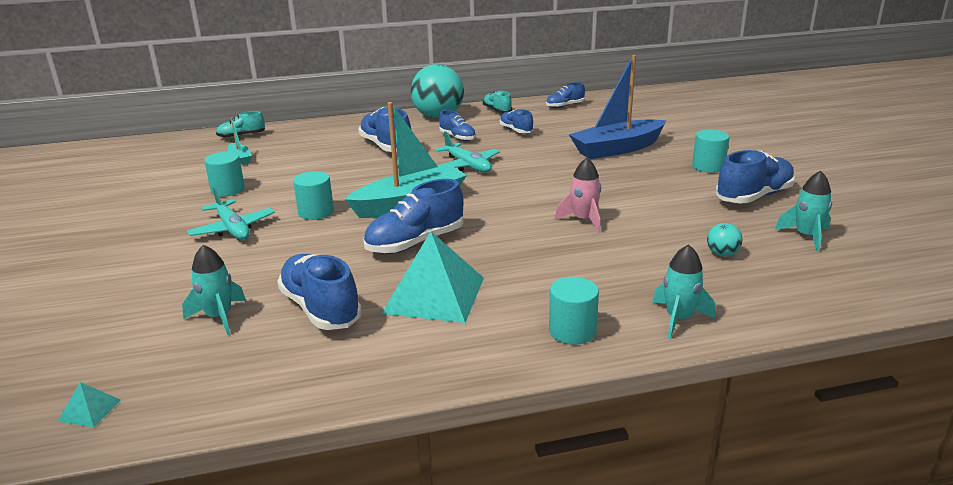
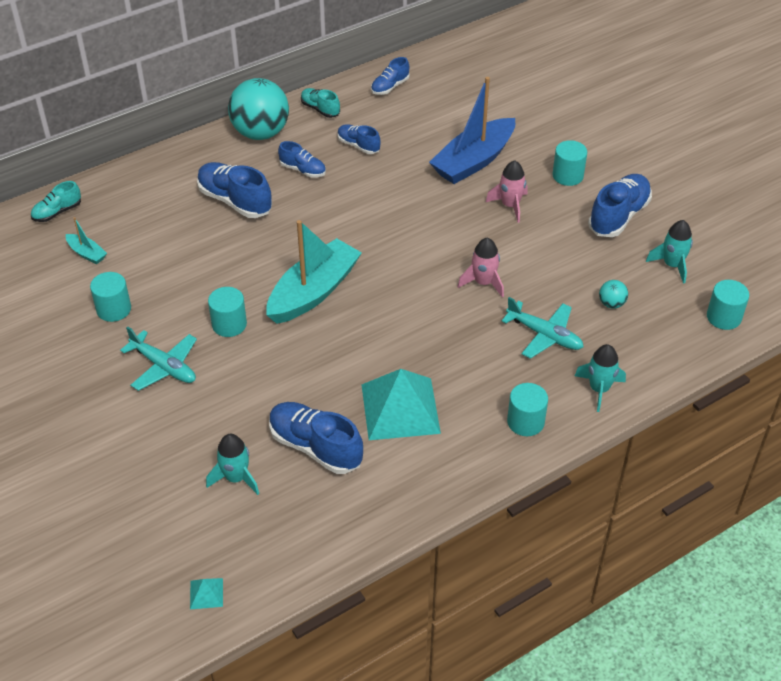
camera: 20 degrees left, 20 degrees up
(415, 243) = (349, 347): blue shoe -> none
(467, 166) = (338, 219): turquoise plane -> turquoise plane (545, 335)
(639, 177) = (510, 205): none -> pink rocket
(864, 284) = (723, 317): none -> turquoise cylinder

